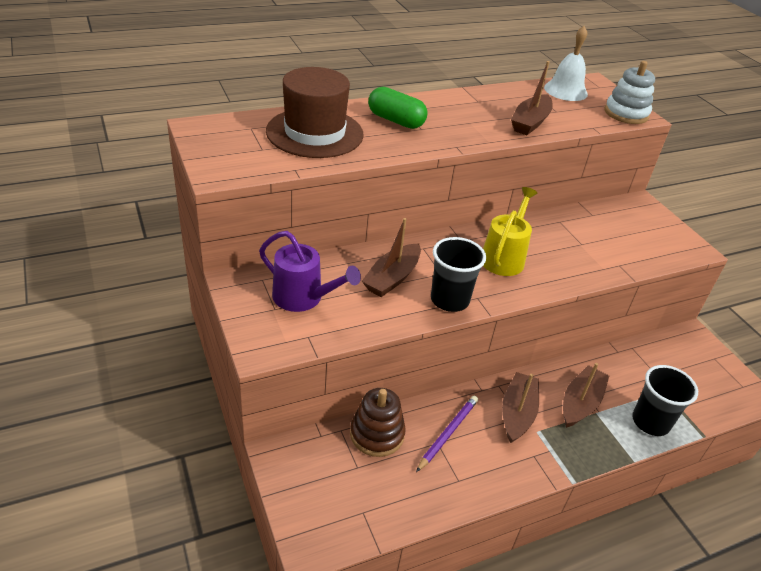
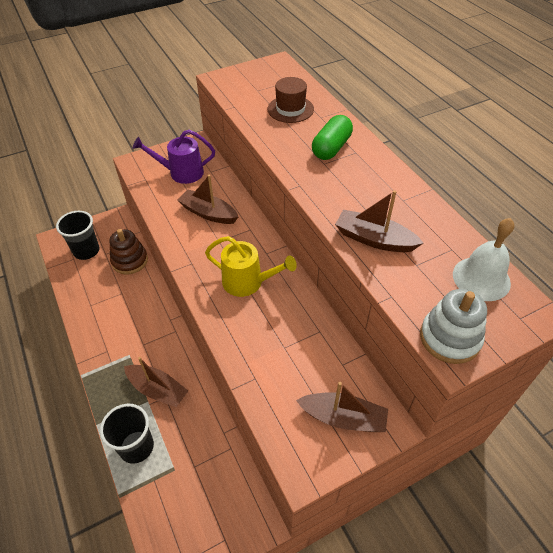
camera: 90 degrees right, 10 degrees up
(303, 298) = (181, 172): purple watering can -> purple watering can turned 60 degrees clockwise
(315, 133) = (290, 109): brown hat -> brown hat, size x0.60
(447, 433) = (129, 298): purple pencil -> none
(449, 300) = (186, 246): black cup -> black cup (86, 251)
(517, 413) = (147, 342): brown boat -> brown boat (343, 418)

